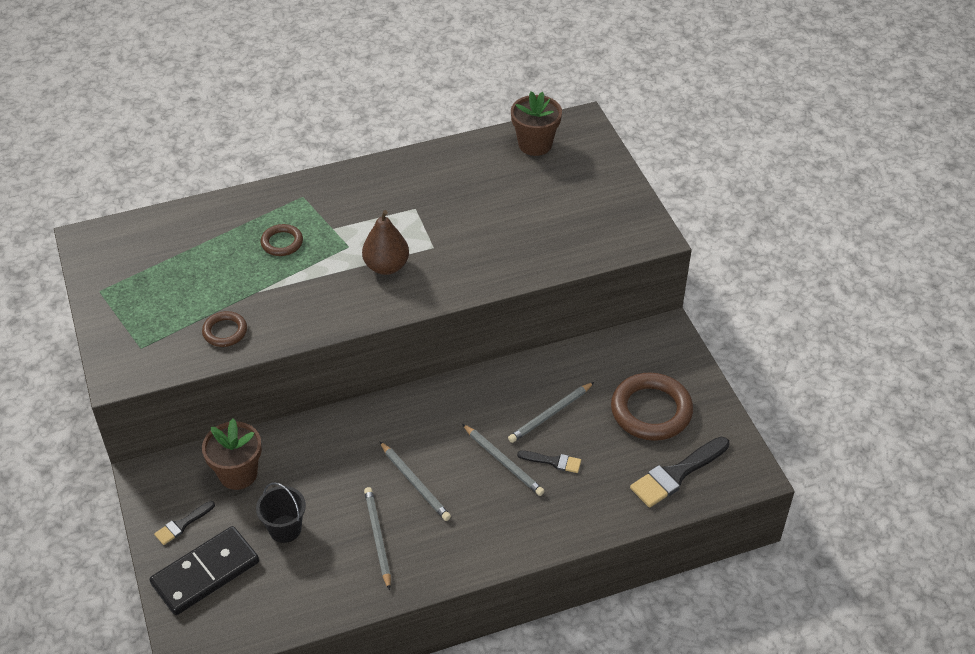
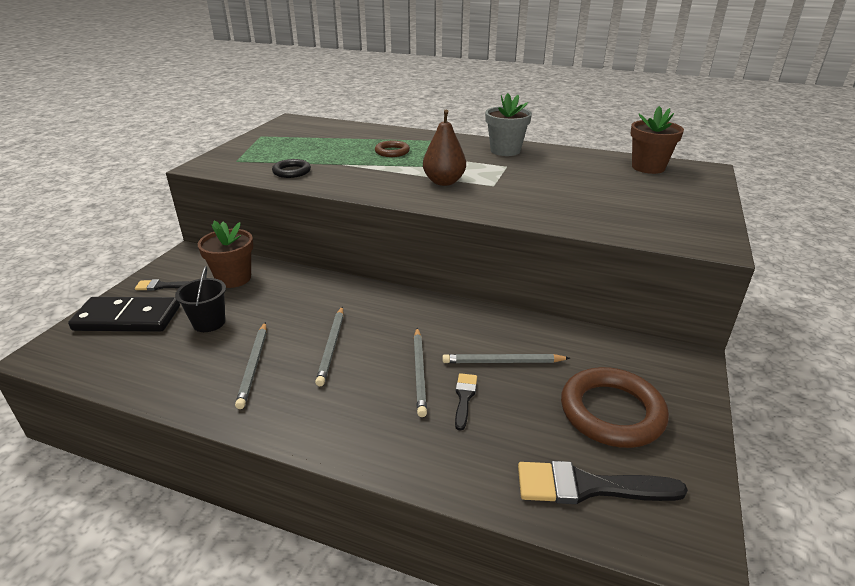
camera: 40 degrees right, 15 degrees down
(225, 331) = (292, 171): brown ring -> black ring
(377, 538) = (254, 365): grey pencil -> grey pencil turned 150 degrees clockwise
(388, 181) = (505, 151): none -> grey flower pot
(553, 461) = (464, 397): black brush -> black brush turned 135 degrees counterclockwise

